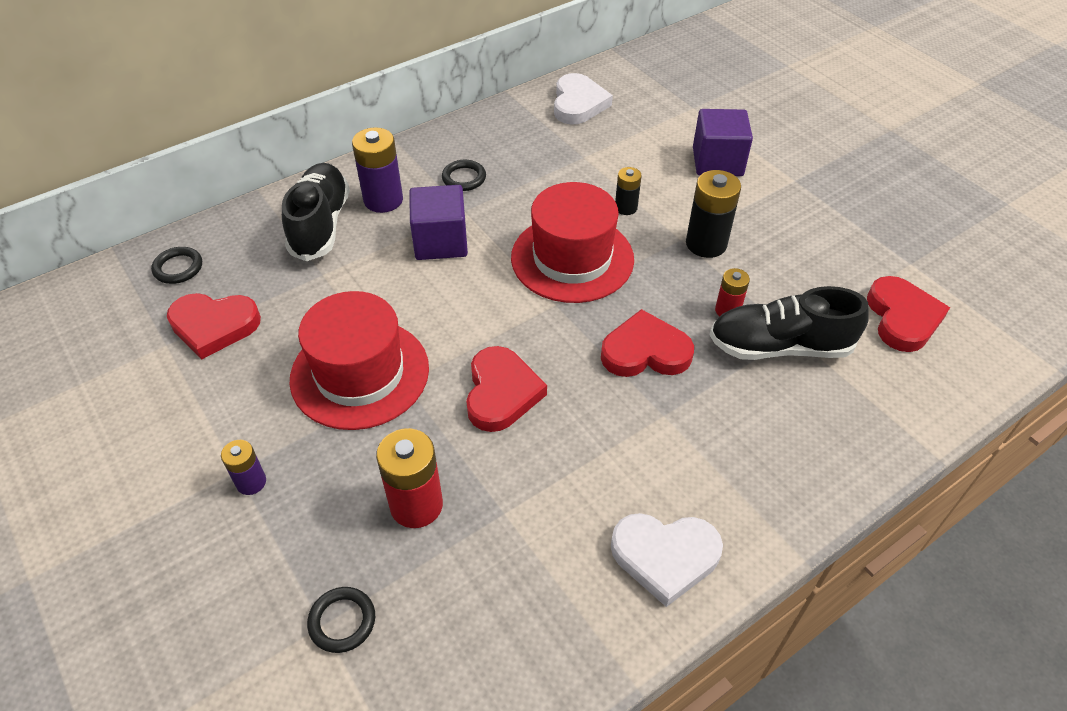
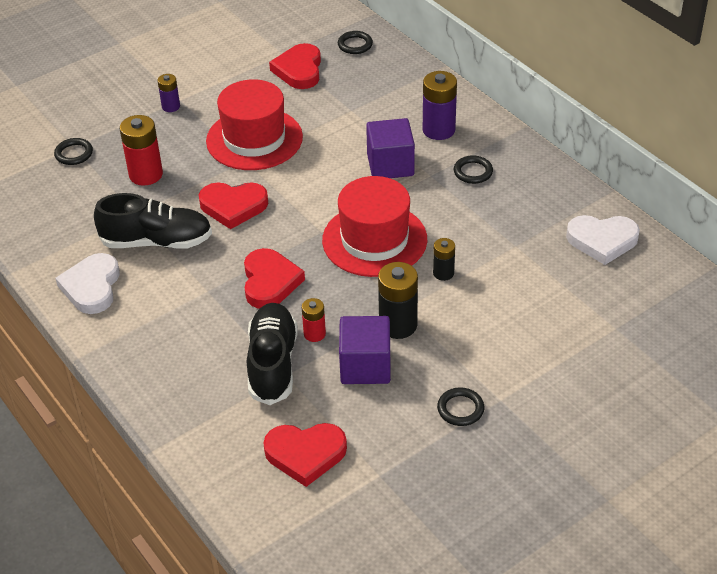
camera: 90 degrees right, 5 degrees down
(320, 225) = (406, 101): black shoe -> black shoe (157, 241)
(717, 162) = (521, 341): purple cube -> purple cube (365, 366)
(813, 205) = (460, 409): none -> black ring

